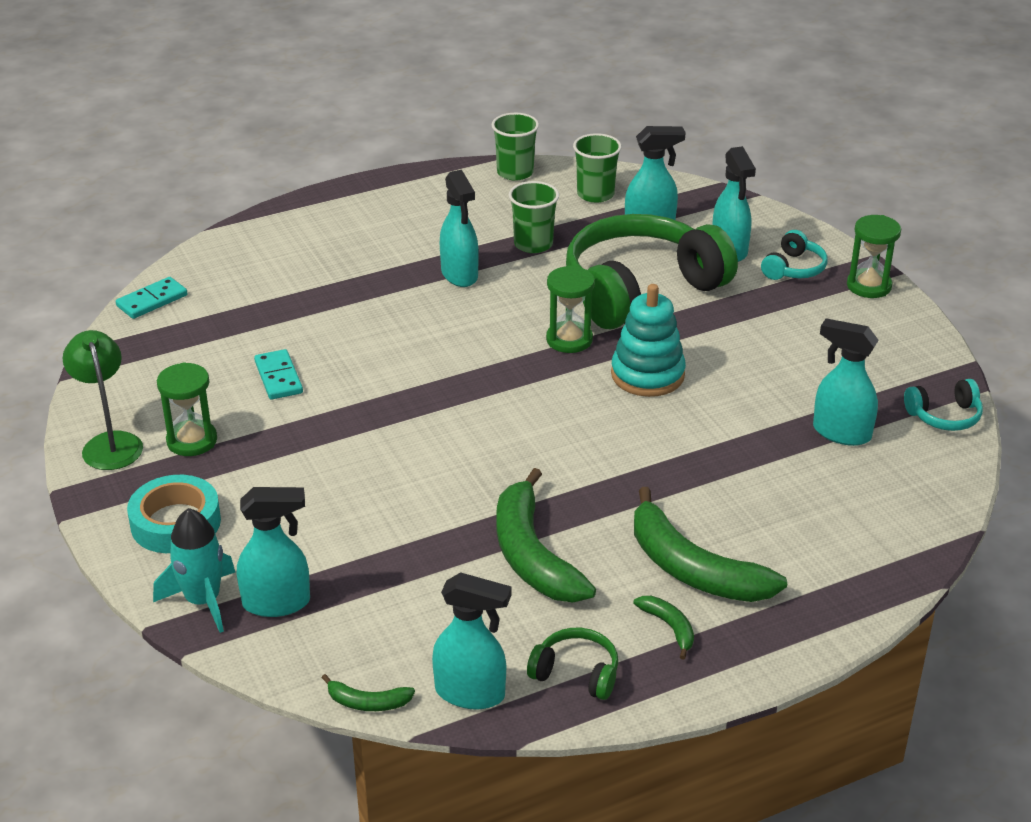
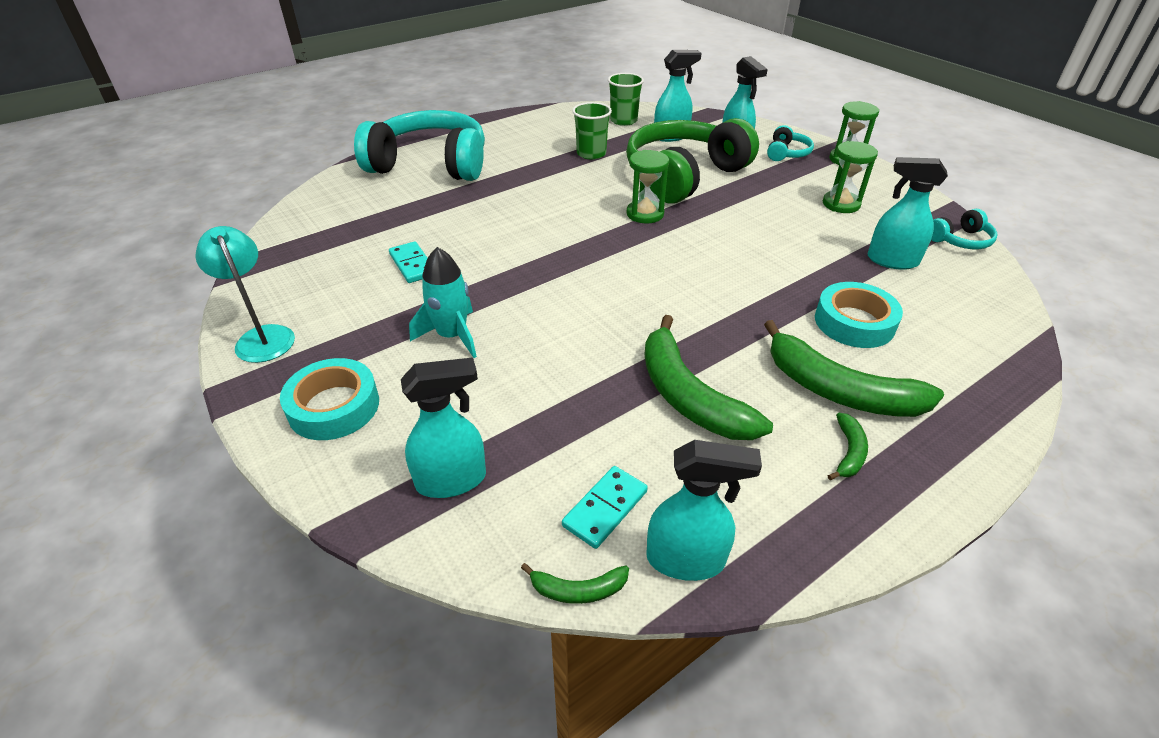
camera: 10 degrees left, 5 degrees up
(110, 443) = (262, 336): green lamp -> turquoise lamp
(152, 300) = (294, 217): turquoise domino -> turquoise domino (605, 508)
(192, 441) = (341, 326): green hourglass -> green hourglass (841, 204)
(202, 601) = (372, 489): turquoise rocket -> turquoise rocket (452, 336)
(324, 241) = (430, 164): none -> turquoise headphones
(459, 275) = (542, 177): turquoise spray bottle -> none
(515, 172) = (561, 112): green cup -> none
(576, 673) = (784, 517): green headphones -> none
(647, 375) = (718, 233): turquoise stacking toy -> none
(669, 627) = (849, 452): green banana -> green banana turned 60 degrees clockwise
(751, 500) = (854, 322): none -> turquoise tape

